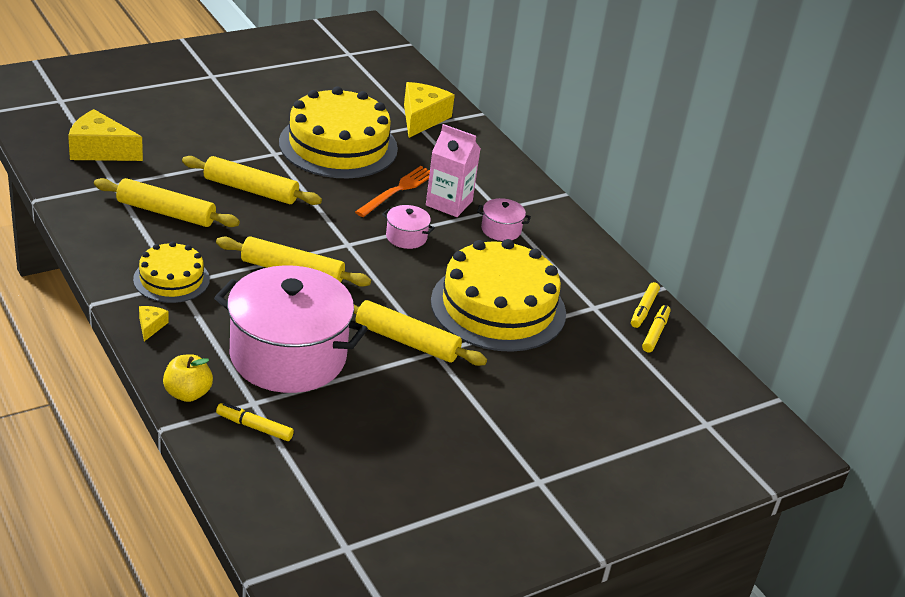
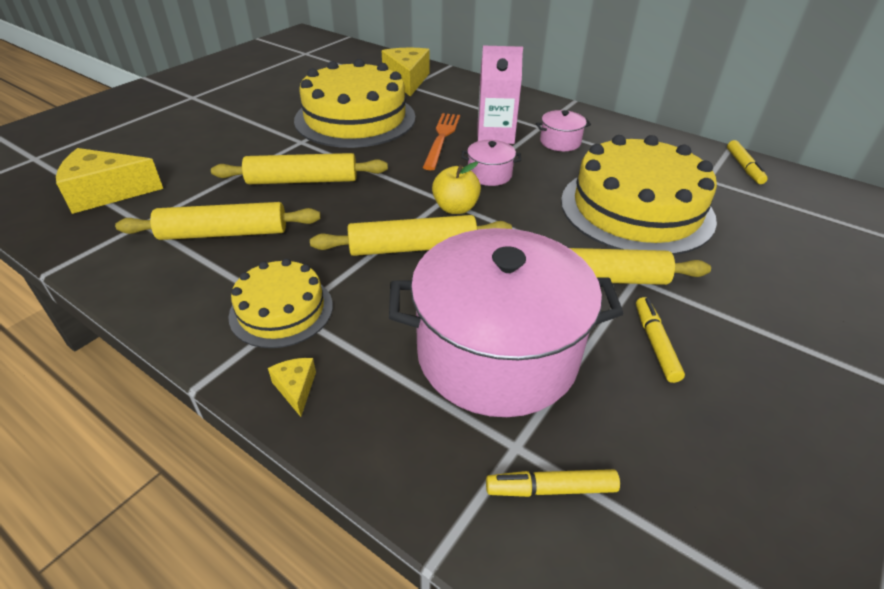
camera: 20 degrees left, 5 degrees up
(187, 393) = (419, 477): yellow apple -> yellow apple (455, 208)
(655, 333) = (778, 183): yellow marker -> yellow marker (655, 343)

